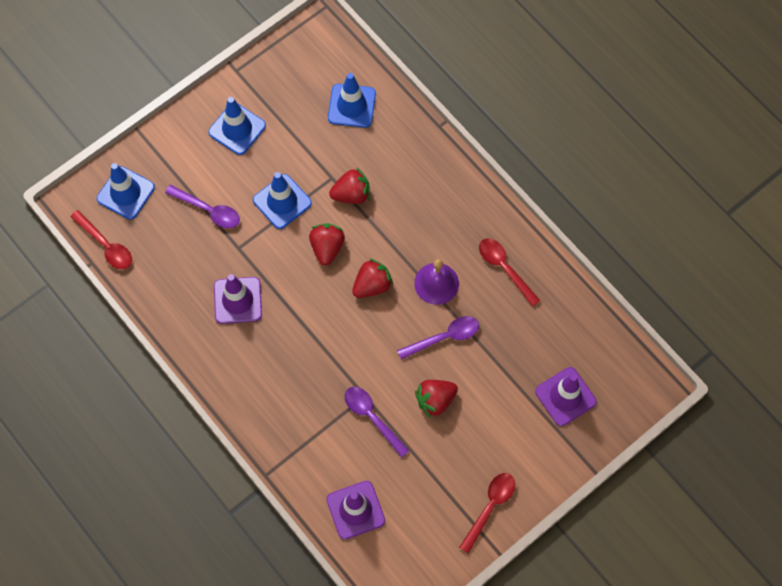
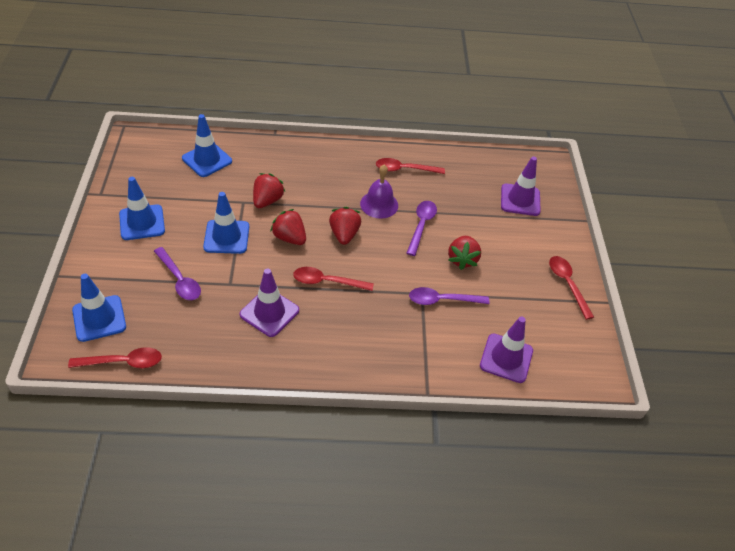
camera: 55 degrees left, 20 degrees down
(208, 210) = (179, 280): purple spoon -> purple spoon turned 75 degrees clockwise
(307, 315) = (327, 282): none -> red spoon

